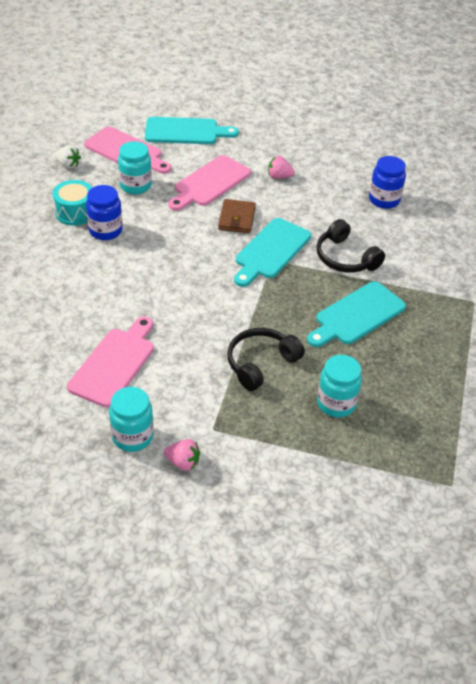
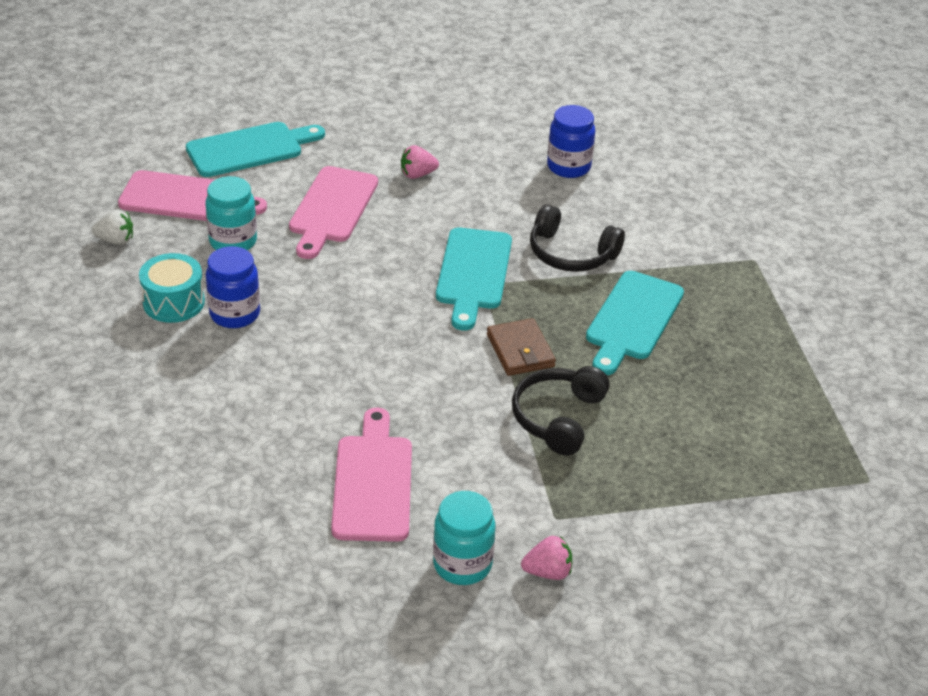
camera: 25 degrees left, 5 degrees down
(237, 218) = (400, 245): brown wallet -> brown wallet (520, 350)
(336, 403) = (680, 434): turquoise jar -> none

